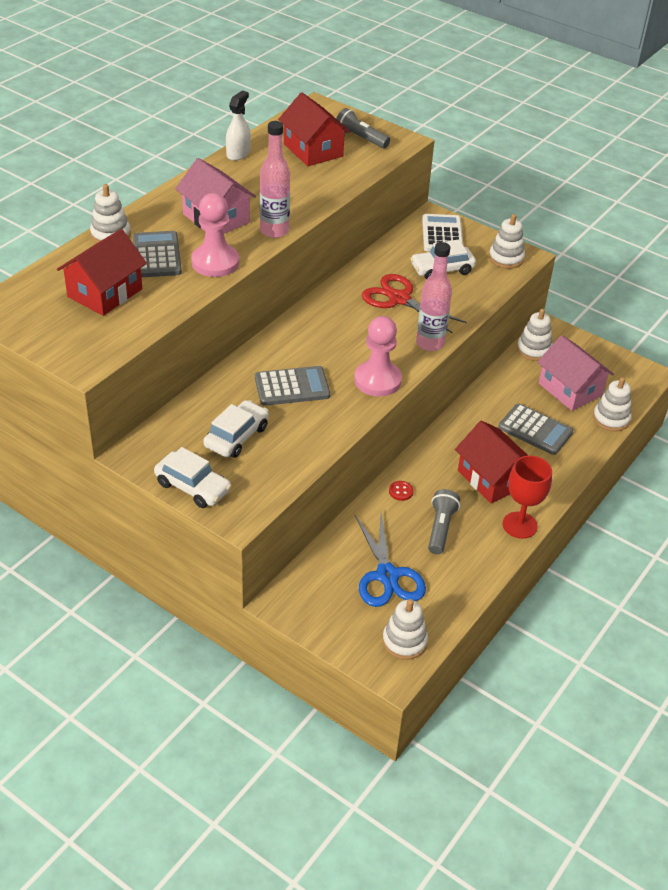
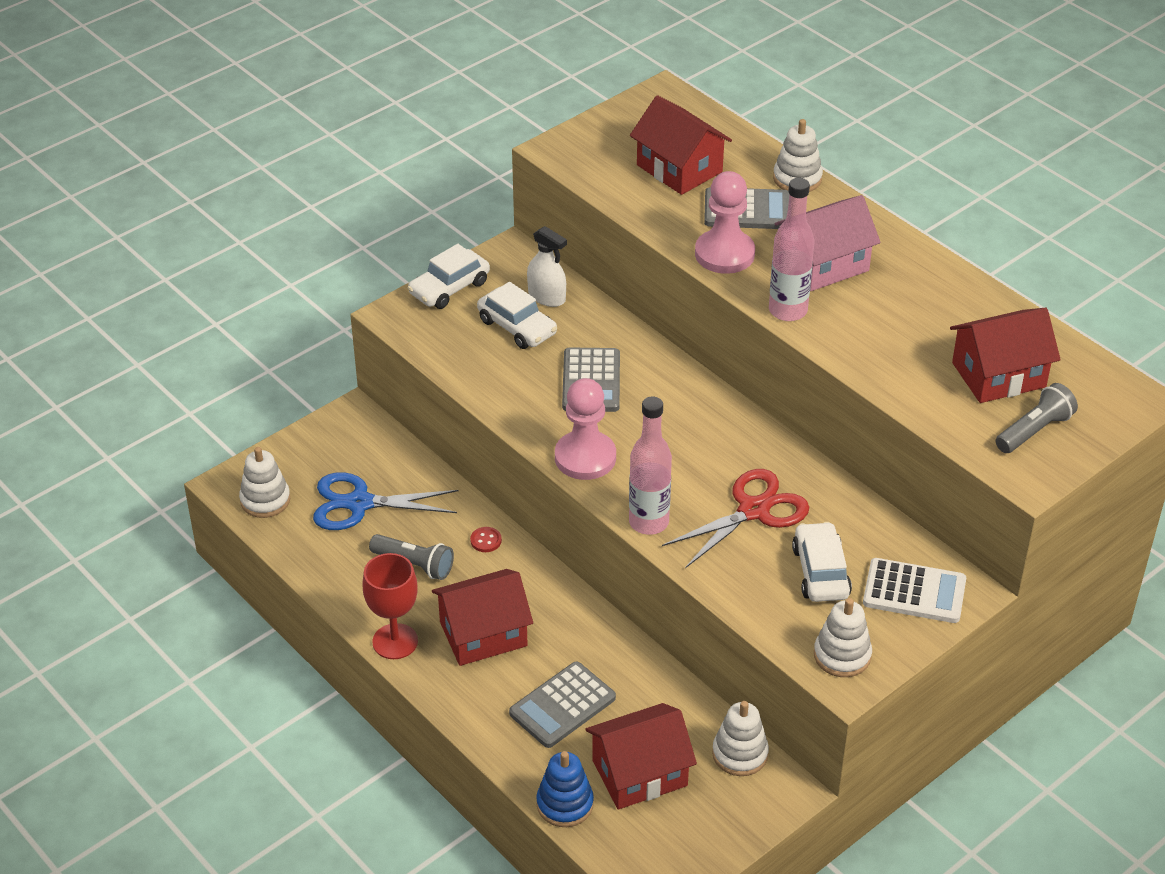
camera: 105 degrees right, 0 degrees up
(238, 153) = (990, 300): white spray bottle -> white spray bottle (547, 297)
(570, 389) = (639, 773): pink house -> red house
(611, 419) = (565, 804): white stacking toy -> blue stacking toy

